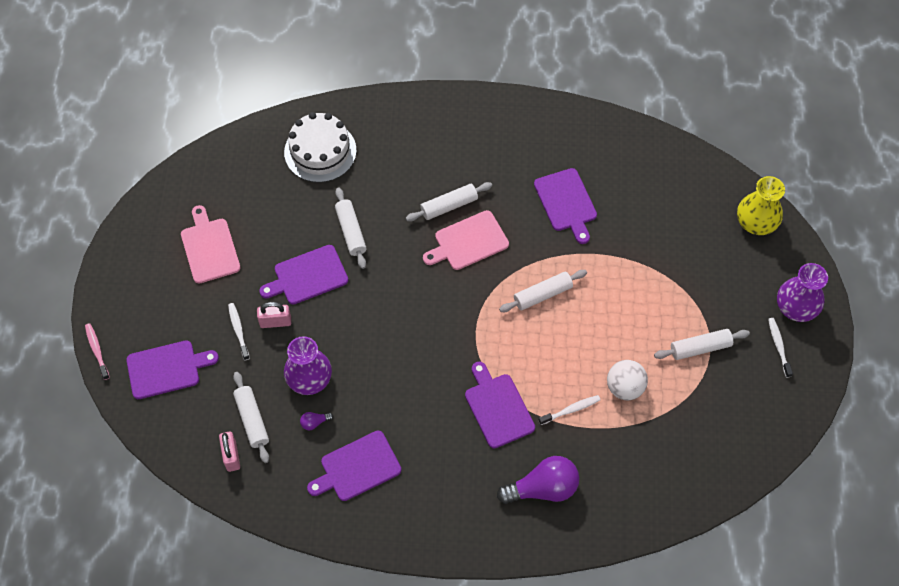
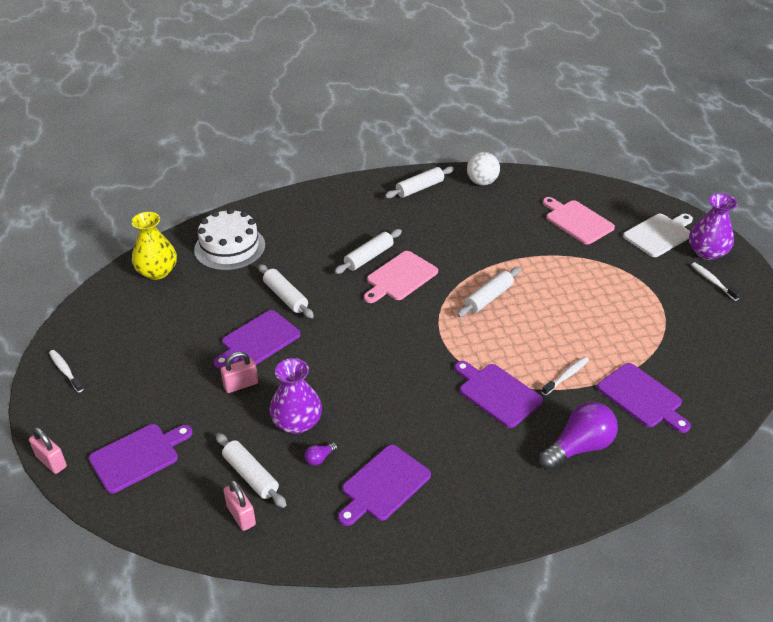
camera: 20 degrees left, 20 degrees down
(97, 350) = (51, 461): pink toothbrush -> pink padlock
(209, 248) = (147, 343): pink cutting board -> pink cutting board (577, 221)
(238, 330) = (204, 402): white toothbrush -> white toothbrush (65, 371)
(566, 203) = (471, 231): purple cutting board -> purple cutting board (642, 397)
(624, 387) = (603, 345): white ball -> white ball (482, 182)
(700, 348) = (649, 299): white rolling pin -> white rolling pin (419, 188)
(756, 222) = (635, 207): yellow vase -> yellow vase (157, 271)
(759, 268) = (659, 234): none -> white cutting board

